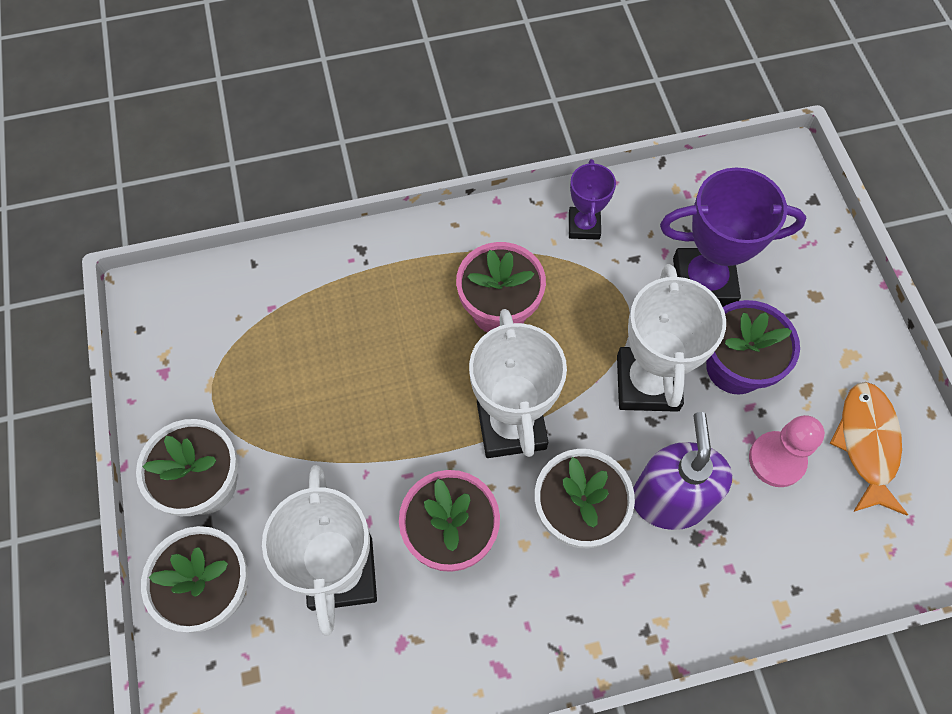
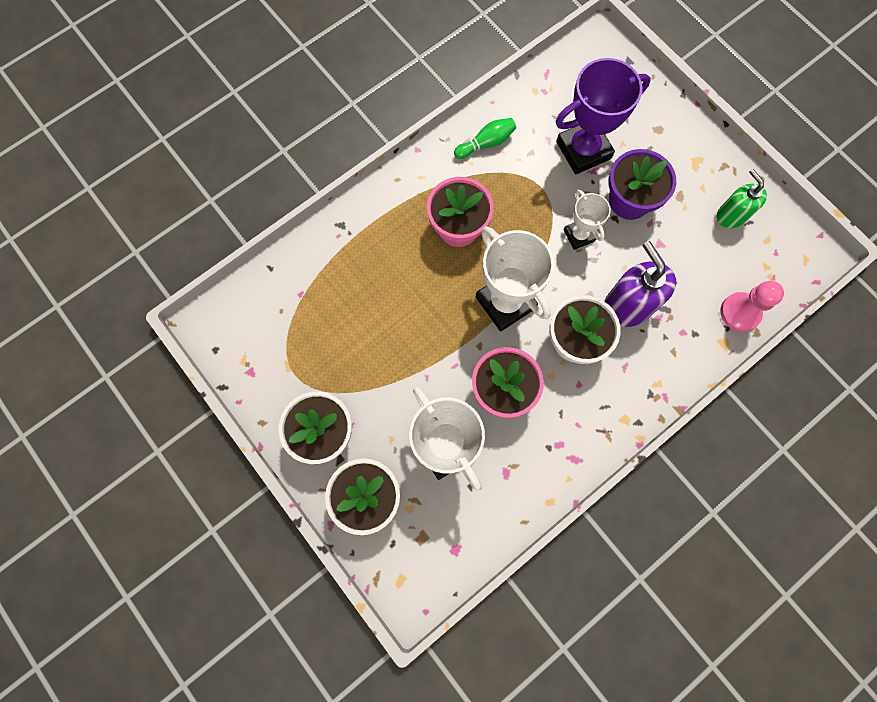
camera: 25 degrees left, 10 degrees up
(584, 226) = (486, 143): purple trophy -> green bowling pin
(647, 383) = (579, 235): white trophy -> white trophy, size x0.56
(776, 460) = (681, 250): pink pawn -> pink pawn (740, 312)
(867, 444) = (731, 215): orange fish -> green soap dispenser

